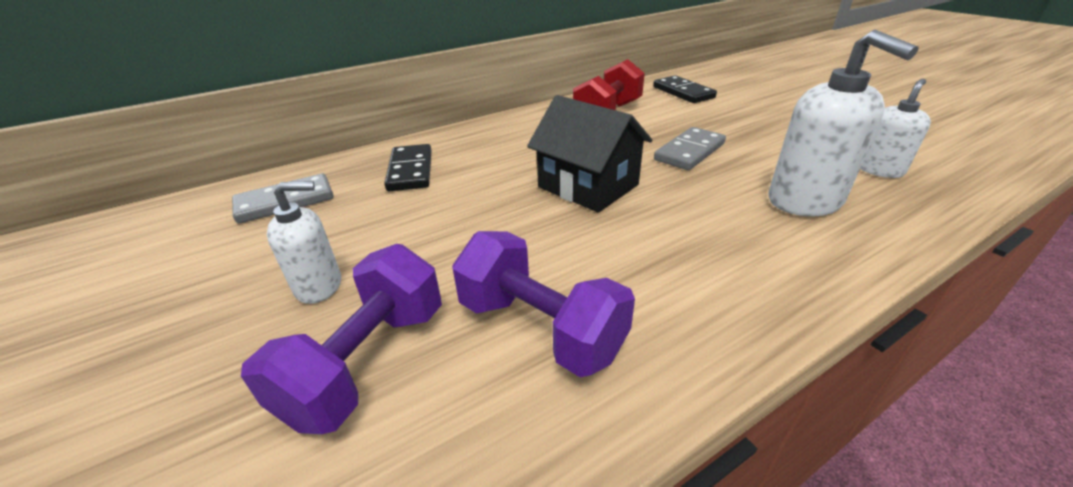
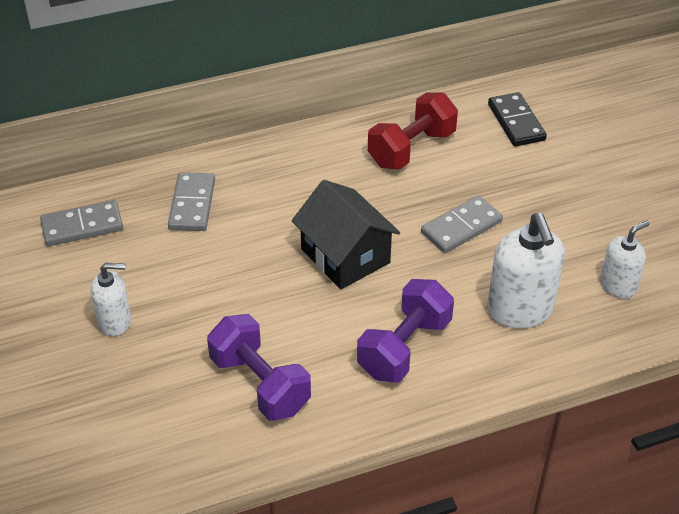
camera: 10 degrees right, 10 degrees up
(368, 362) = (147, 386): purple dumbbell -> purple dumbbell (404, 348)
(410, 170) = (192, 204): black domino -> grey domino

